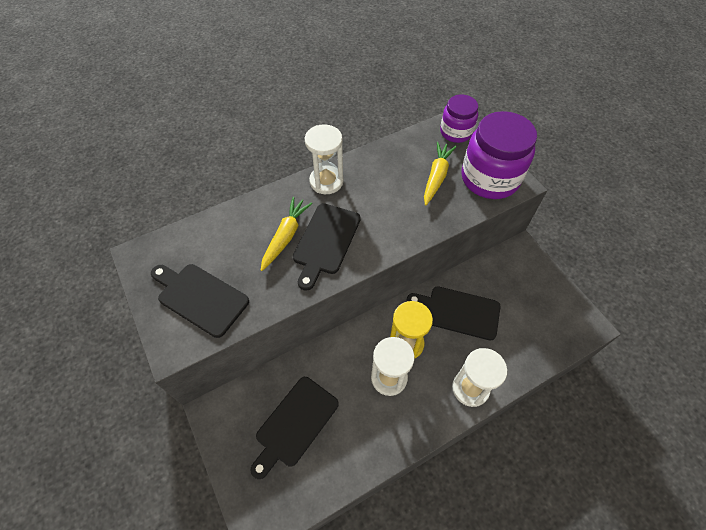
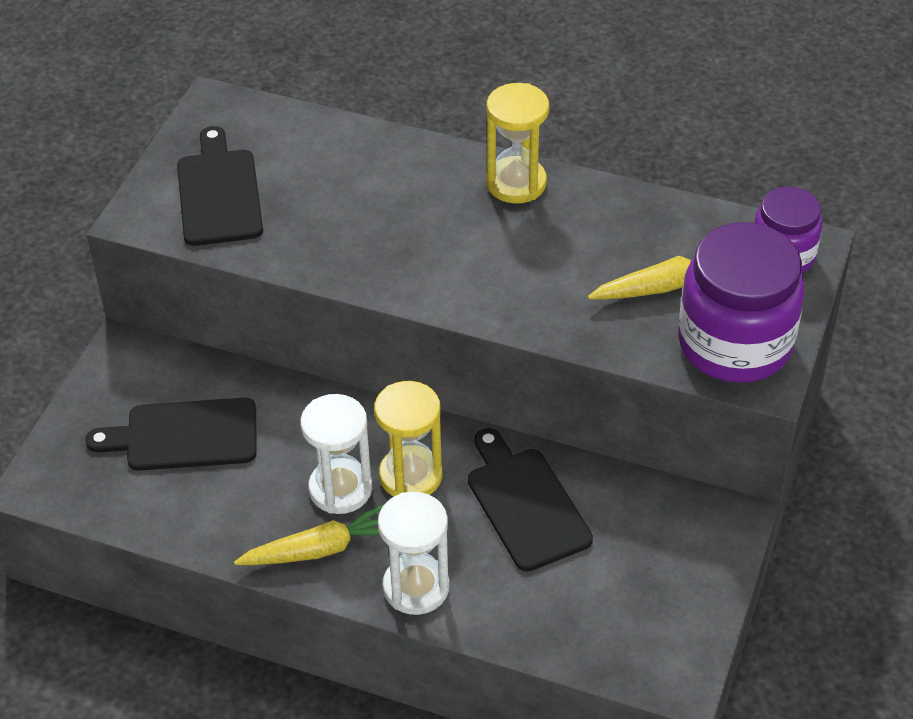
camera: 50 degrees right, 10 degrees down
(286, 236) = (384, 205): yellow carrot -> yellow carrot (320, 549)
(326, 181) = (516, 183): white hourglass -> yellow hourglass
(326, 241) = (419, 245): black cutting board -> none

